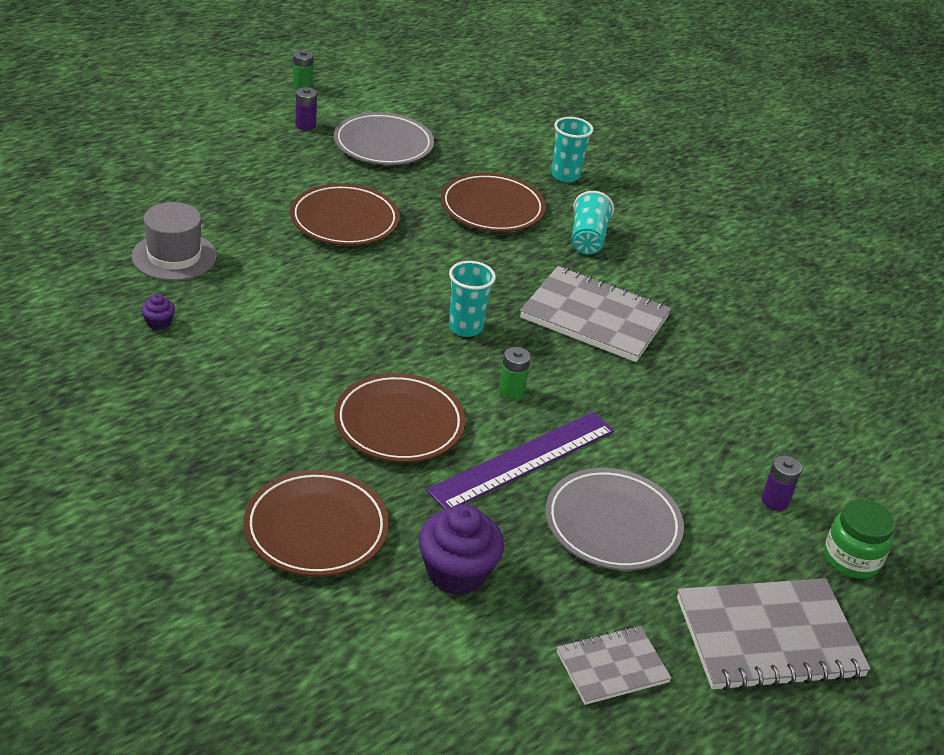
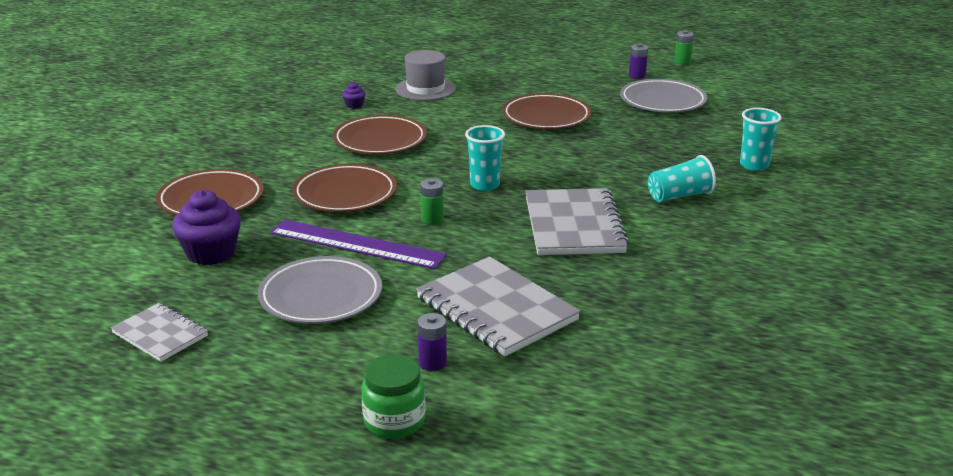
camera: 65 degrees right, 10 degrees down
(492, 208) = (653, 153): brown plate -> brown plate (380, 140)
(769, 638) = (249, 398): grey notebook -> grey notebook (496, 309)

